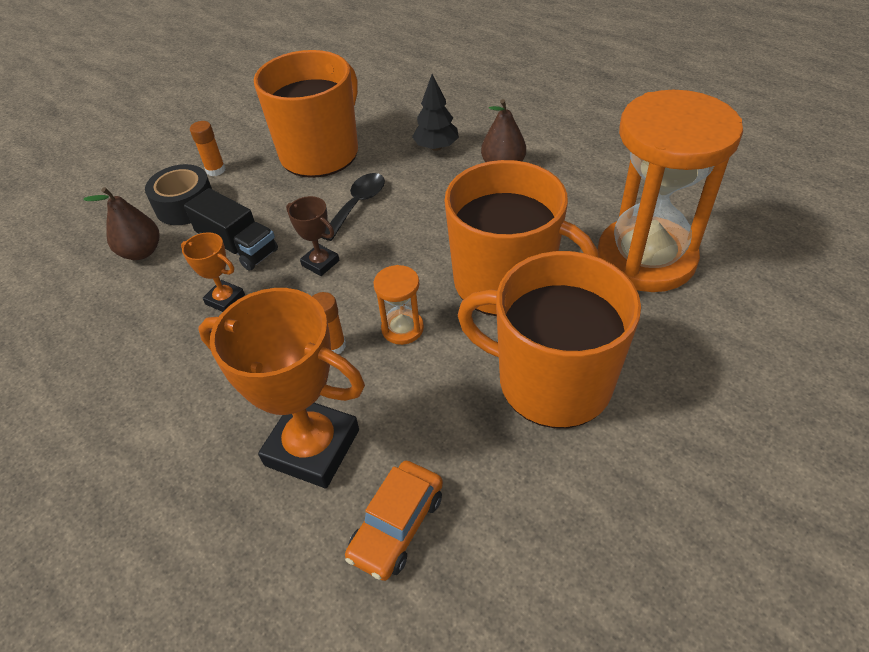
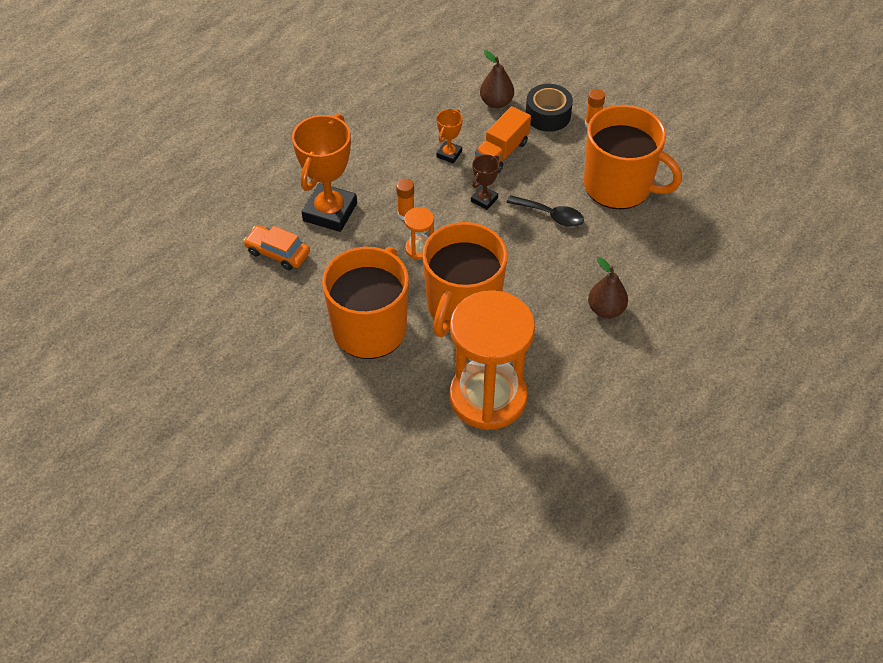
camera: 85 degrees right, 5 degrees up
(238, 246) = (502, 152): black truck -> orange truck
(436, 147) = (632, 263): black tree -> none

